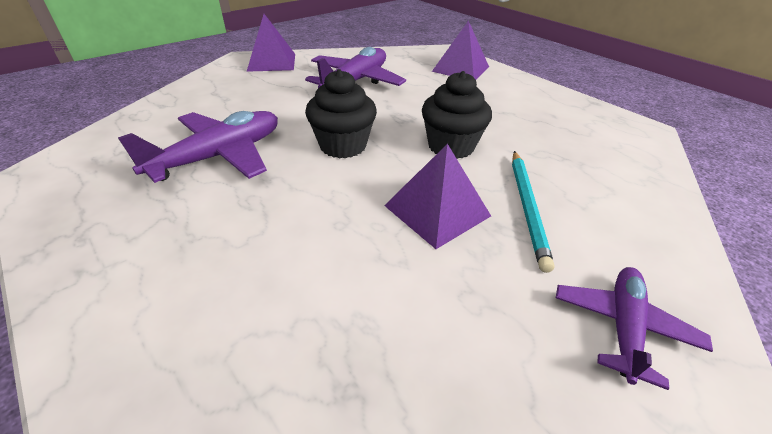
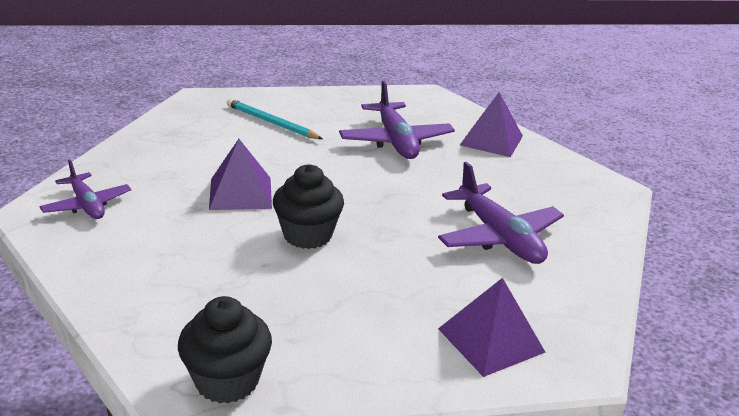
camera: 120 degrees right, 10 degrees down
(272, 62) = (595, 202): purple pyramid -> purple pyramid (491, 140)
(343, 145) = (363, 187): black cupcake -> black cupcake (227, 381)
(527, 207) = (195, 228): turquoise pencil -> turquoise pencil (271, 122)

